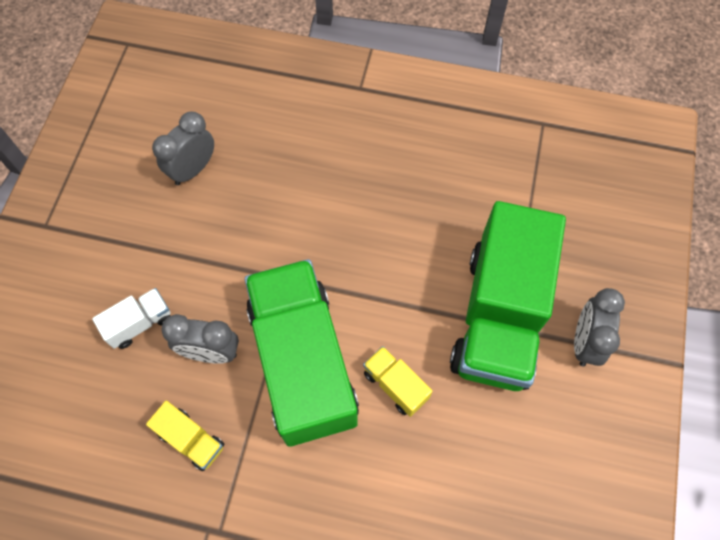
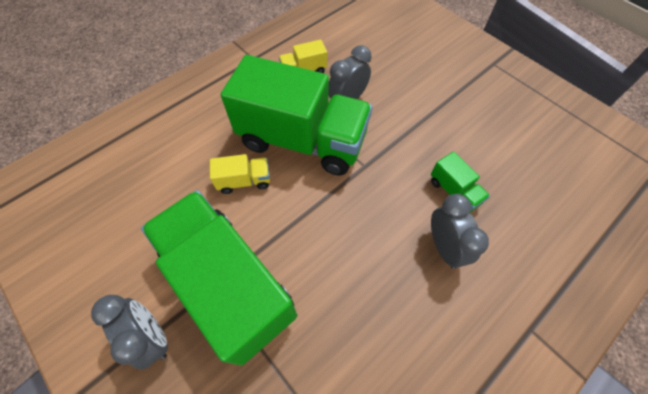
camera: 125 degrees right, 5 degrees down
(139, 323) = (392, 78): white truck -> none
(193, 169) = (498, 153): grey clock -> grey clock (444, 247)
(268, 187) = (454, 191): none -> green truck

